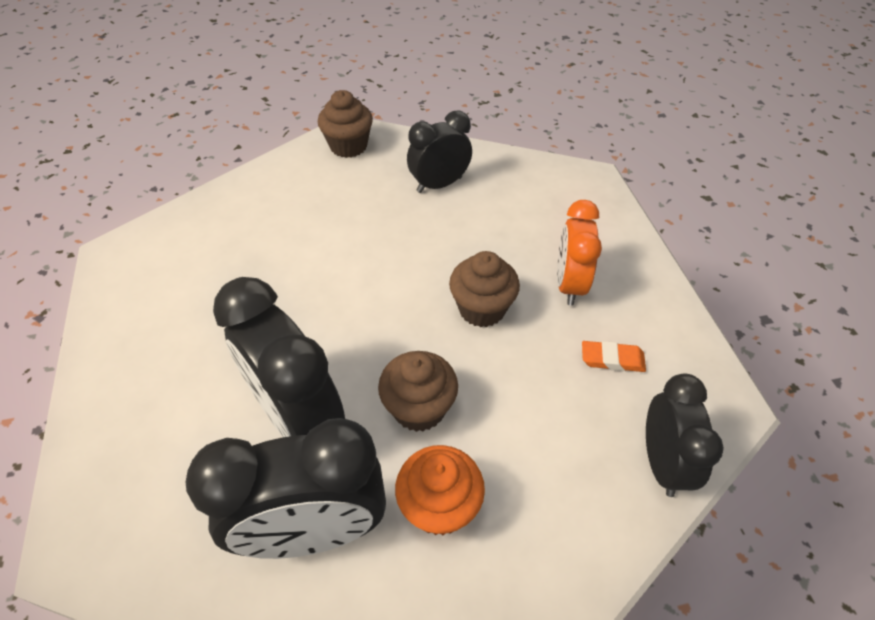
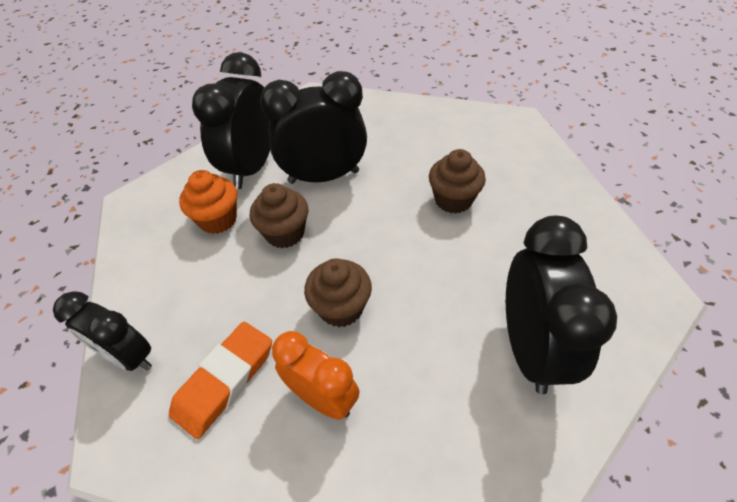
camera: 120 degrees right, 0 degrees up
(348, 146) = (628, 287): brown cupcake -> brown cupcake (453, 200)
(439, 184) = (529, 348): black clock -> black clock, size x1.57
(612, 359) = (225, 381): orange eraser -> orange eraser, size x1.78

